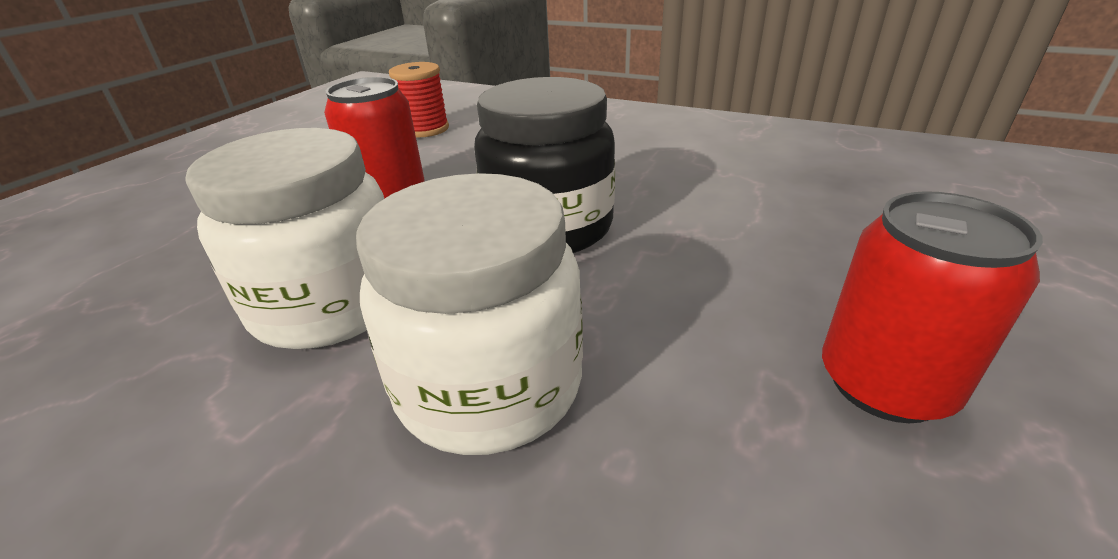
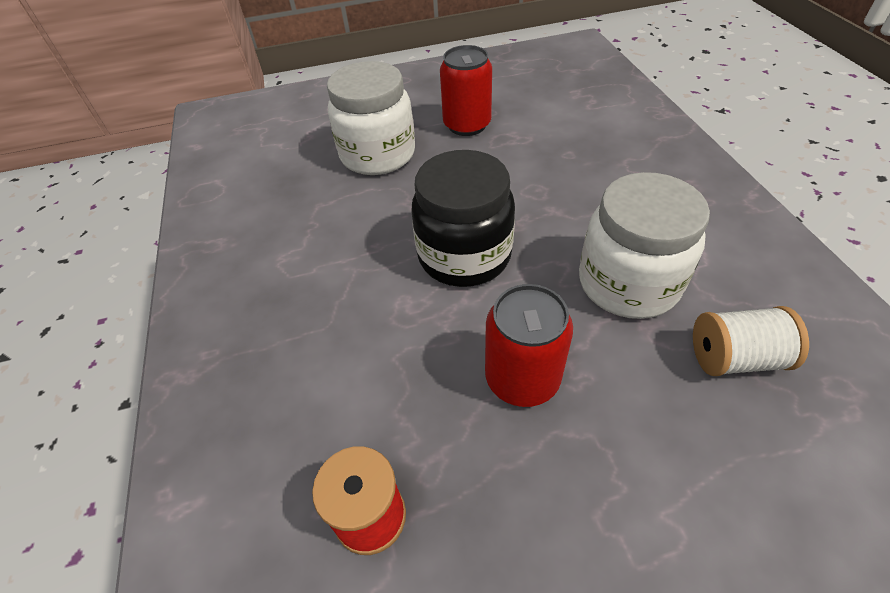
camera: 130 degrees left, 15 degrees up
(162, 305) = (735, 358): none -> white spool
(489, 385) = (585, 196): white jar -> white jar (378, 155)

